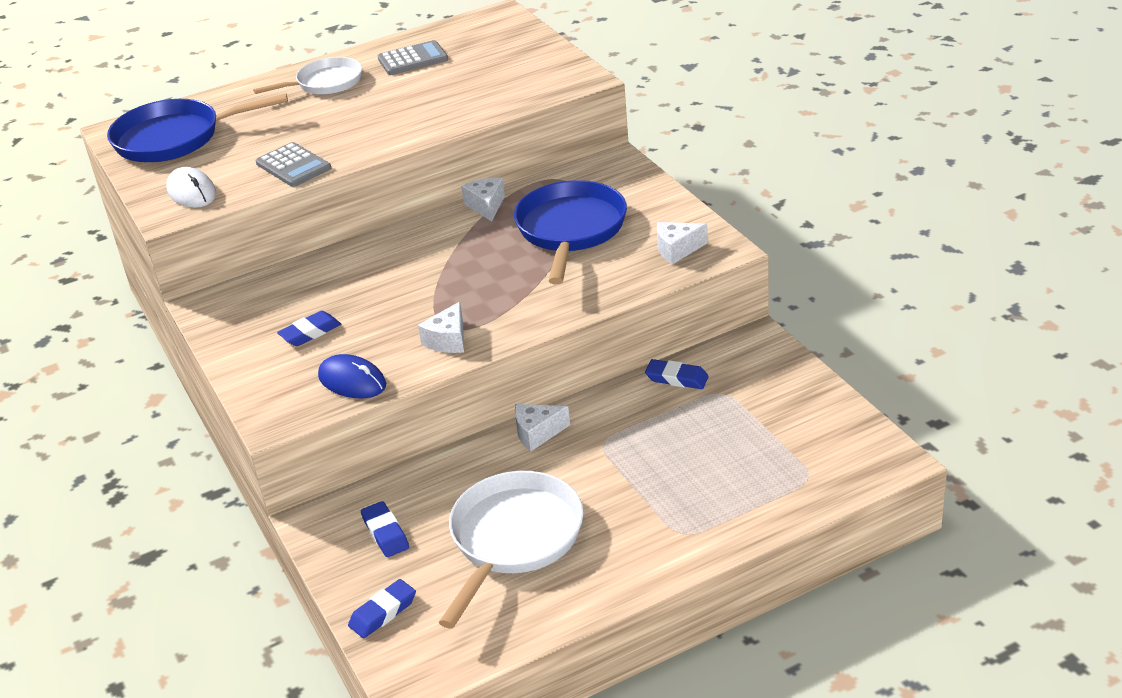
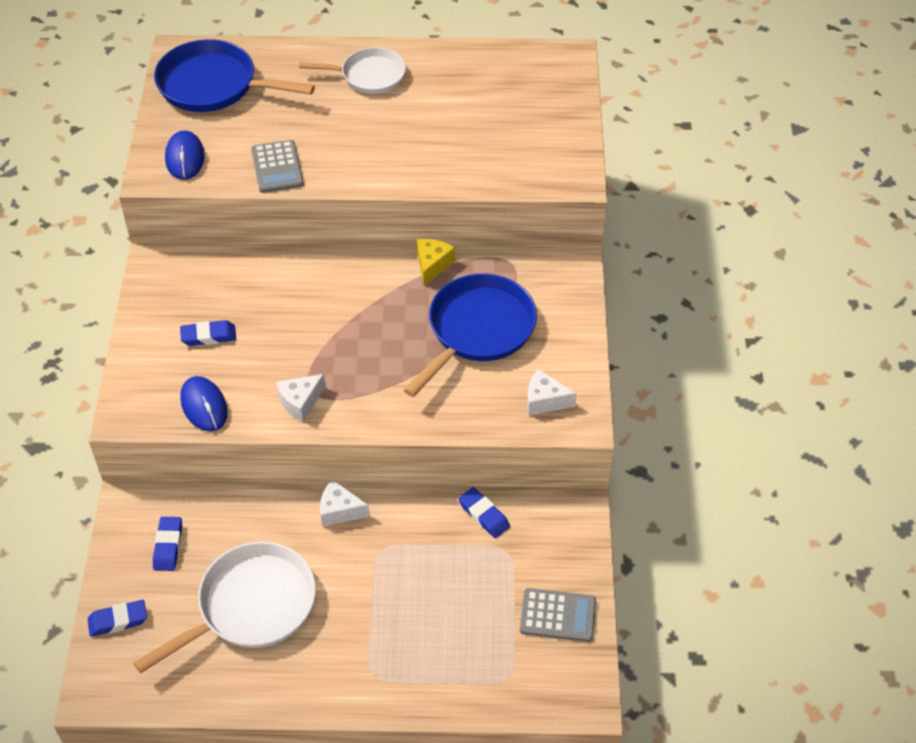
camera: 25 degrees right, 15 degrees up
(191, 192) = (185, 158): white mouse -> blue mouse
(413, 59) = (457, 80): grey calculator -> grey calculator (557, 615)
(486, 206) = (432, 265): white cheese -> yellow cheese

